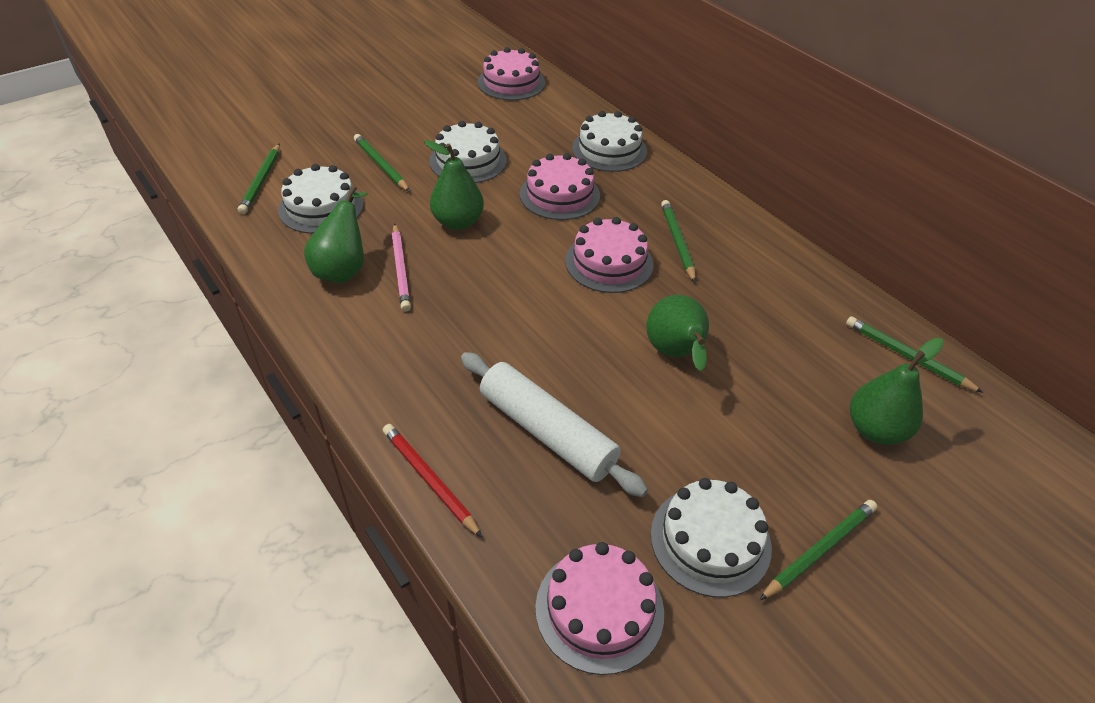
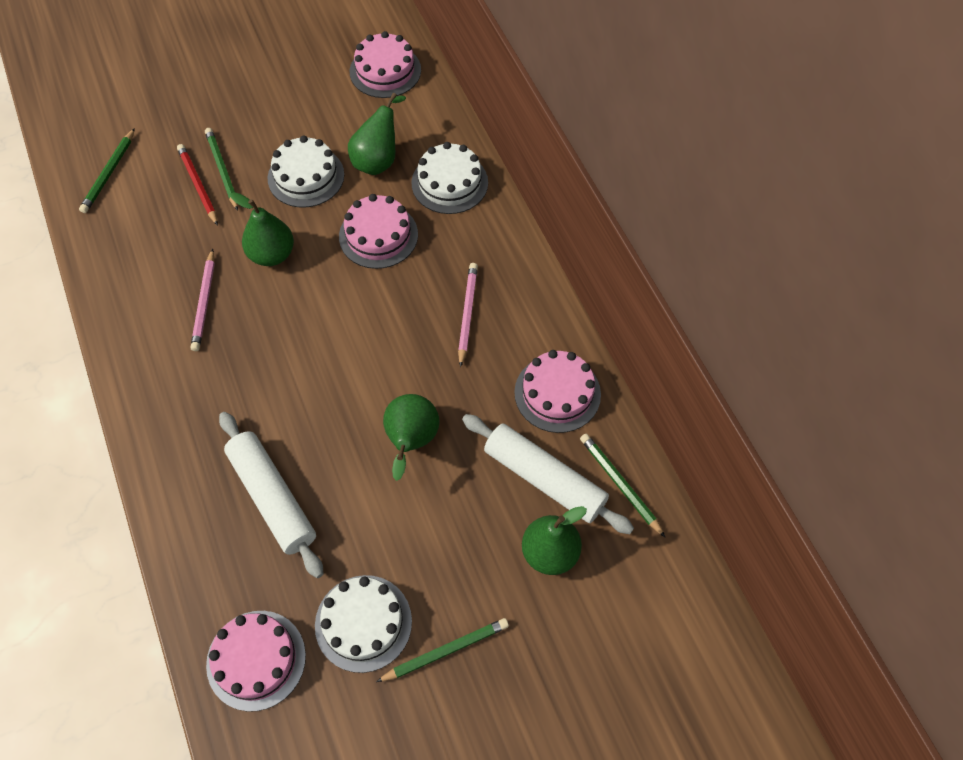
camera: 15 degrees right, 15 degrees up
(321, 207) = (154, 215): white cake -> none
(343, 269) = (155, 293): green pear -> green pear (378, 160)
(429, 480) = (166, 523): red pencil -> red pencil (198, 185)
(609, 262) = (393, 327): pink cake -> pink cake (557, 393)
(677, 242) = (467, 314): green pencil -> pink pencil
(830, 364) = (544, 479): none -> white rolling pin

